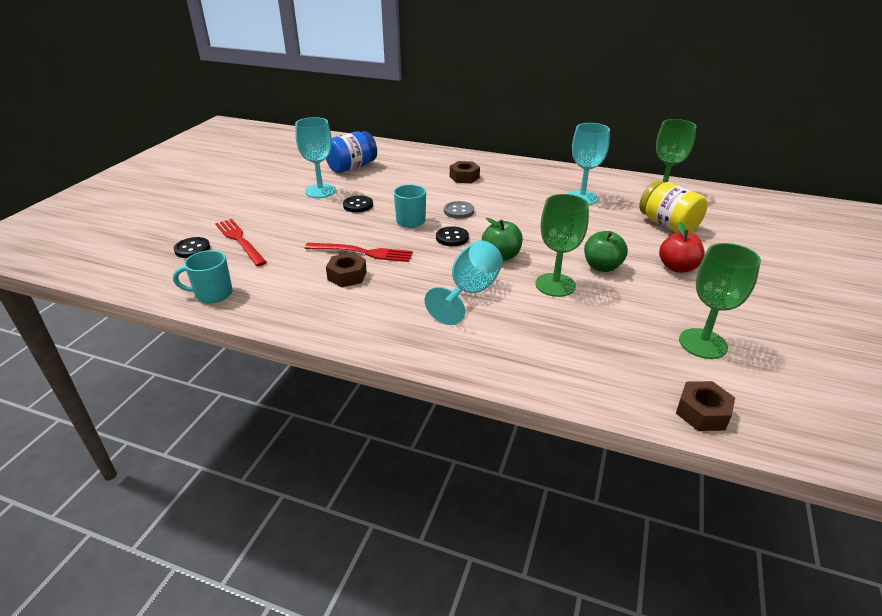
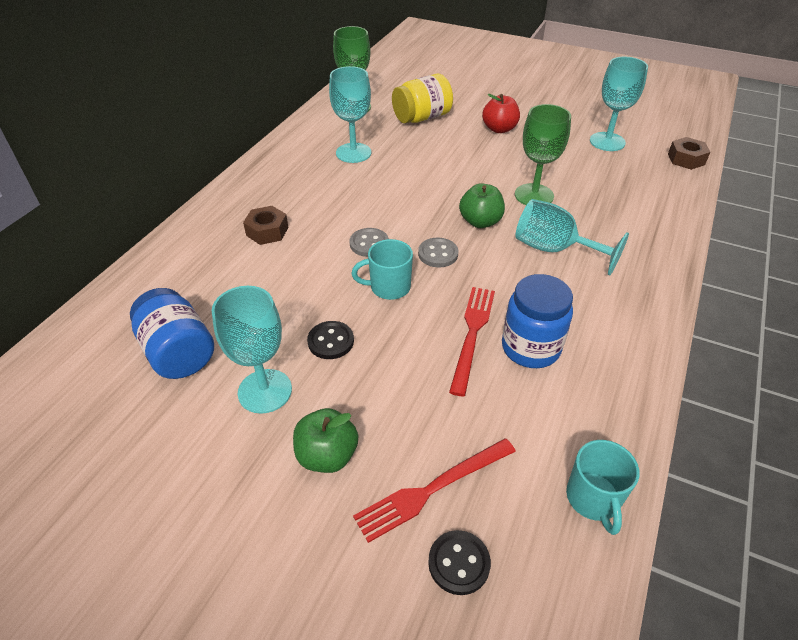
camera: 85 degrees left, 10 degrees up
(347, 276) = (530, 348): brown nut -> blue jar
(452, 238) = (438, 254): black button -> grey button
(602, 267) = (500, 165): green apple -> green apple (327, 455)
(703, 343) = (607, 142): green goblet -> turquoise goblet

